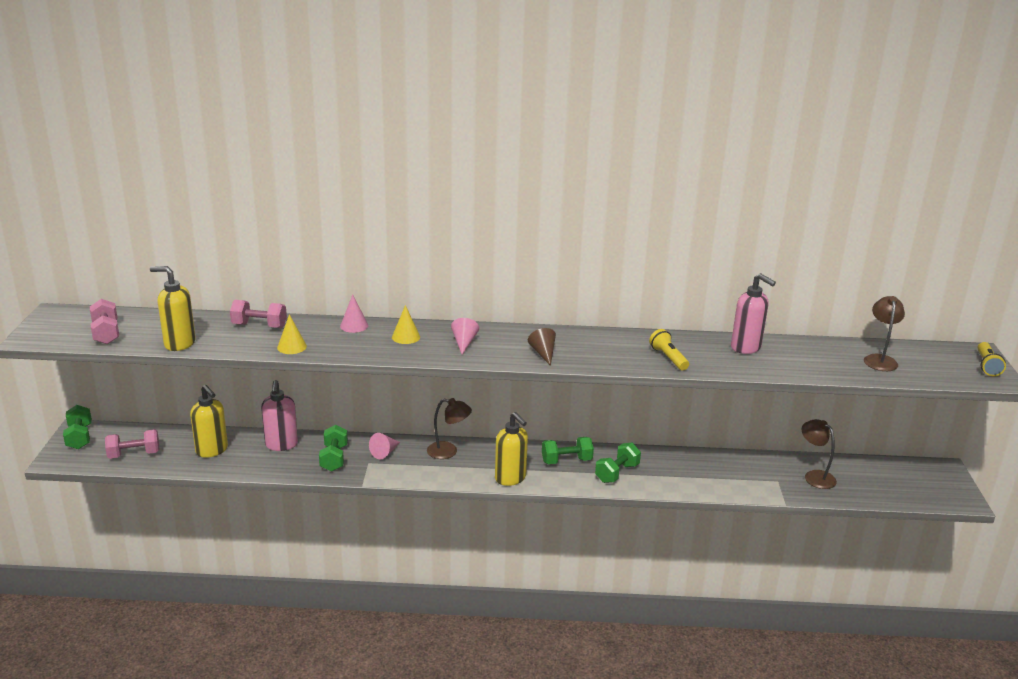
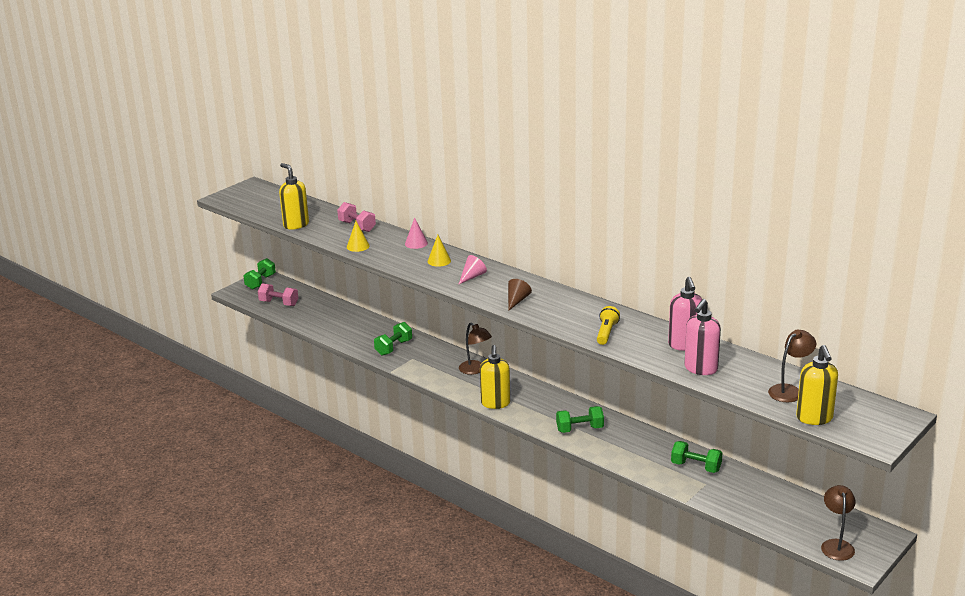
camera: 40 degrees right, 0 degrees up
(106, 333) = (264, 206): pink dumbbell -> none
(212, 450) = (325, 316): yellow soap dispenser -> yellow soap dispenser (814, 418)
(281, 445) = (371, 327): pink soap dispenser -> pink soap dispenser (700, 369)
(385, 452) = (431, 355): pink cone -> none
(566, 461) = (553, 407): green dumbbell -> green dumbbell (696, 467)
(814, 476) = (745, 493): brown lamp -> brown lamp (836, 545)
(987, 366) = (887, 429): yellow flashlight -> none

